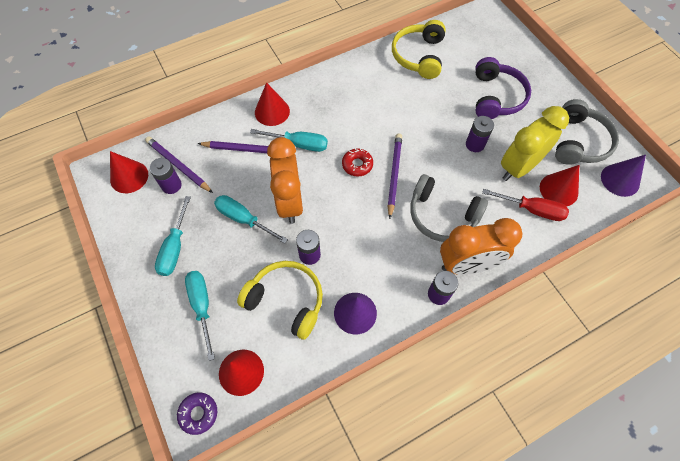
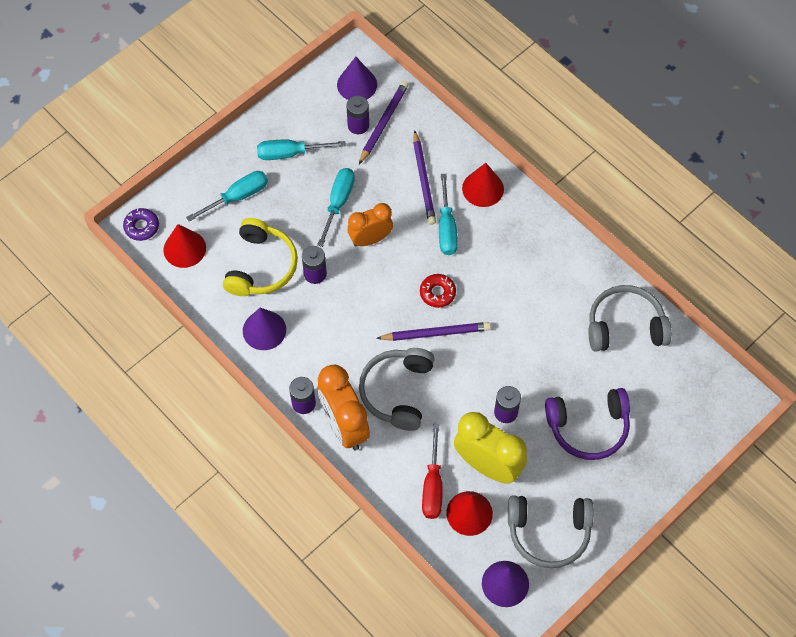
camera: 75 degrees right, 0 degrees up
(129, 177) = (357, 84): red cone -> purple cone
(289, 202) = (370, 239): orange clock -> orange clock, size x0.66
(418, 56) = (625, 326): yellow headphones -> grey headphones

